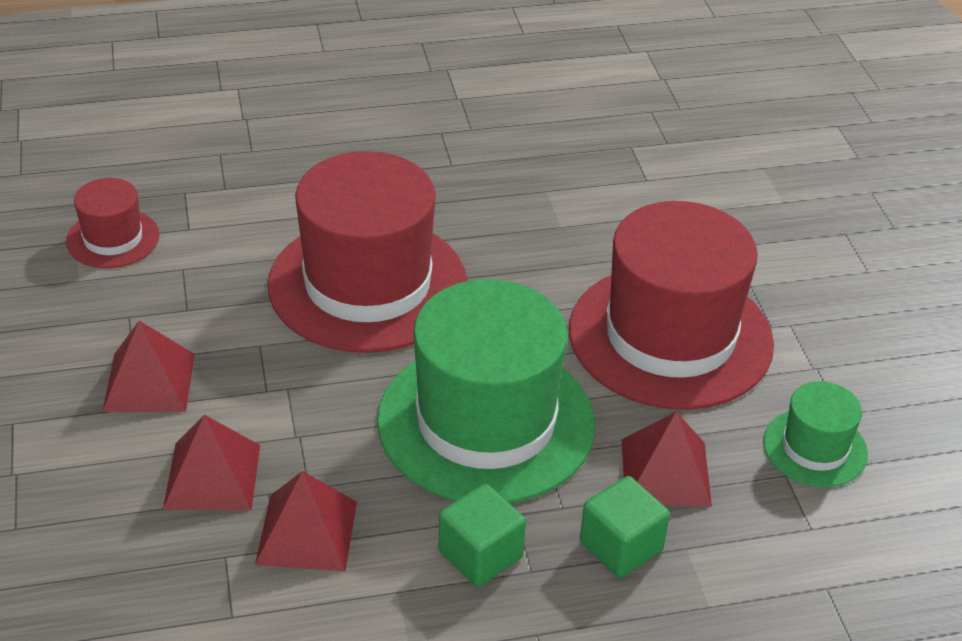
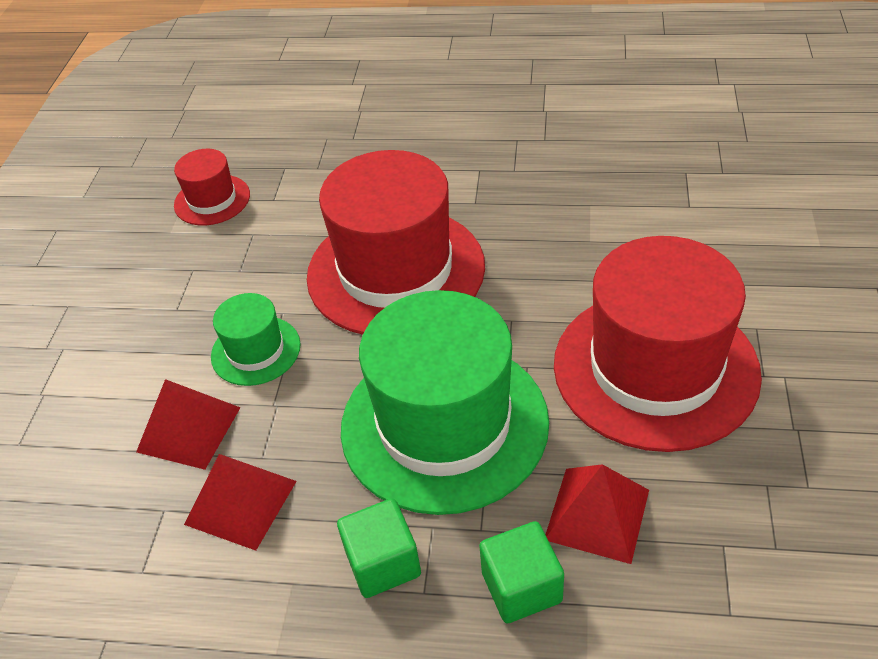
camera: 25 degrees right, 5 degrees up
(149, 382) = (180, 331): red pyramid -> none
(815, 448) = (766, 521): green hat -> green hat (256, 350)

